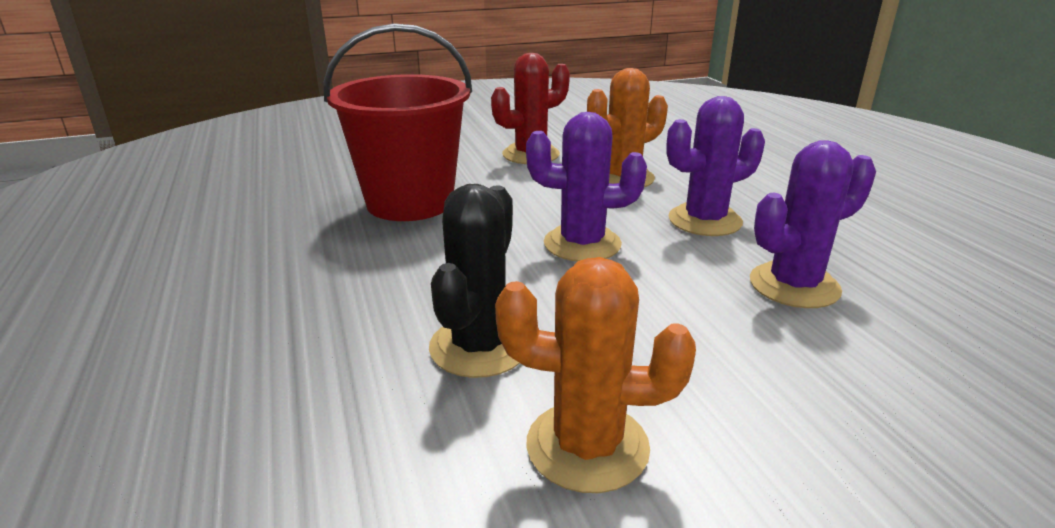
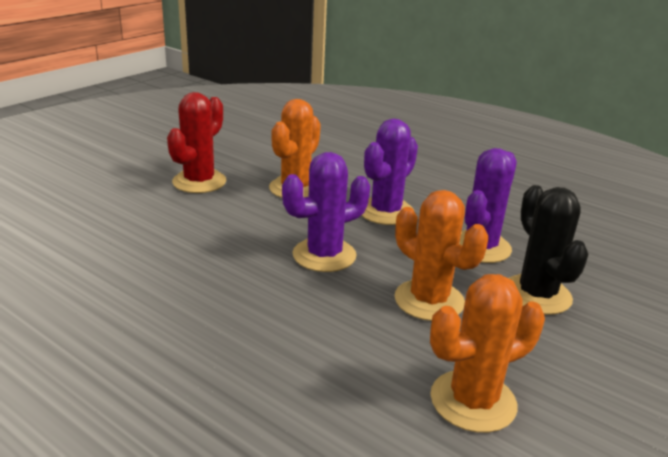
camera: 35 degrees left, 0 degrees up
(410, 202) = (144, 256): red bucket -> none
(479, 347) = (340, 362): black cactus -> black cactus (536, 295)
(656, 321) = (429, 300): none -> orange cactus

